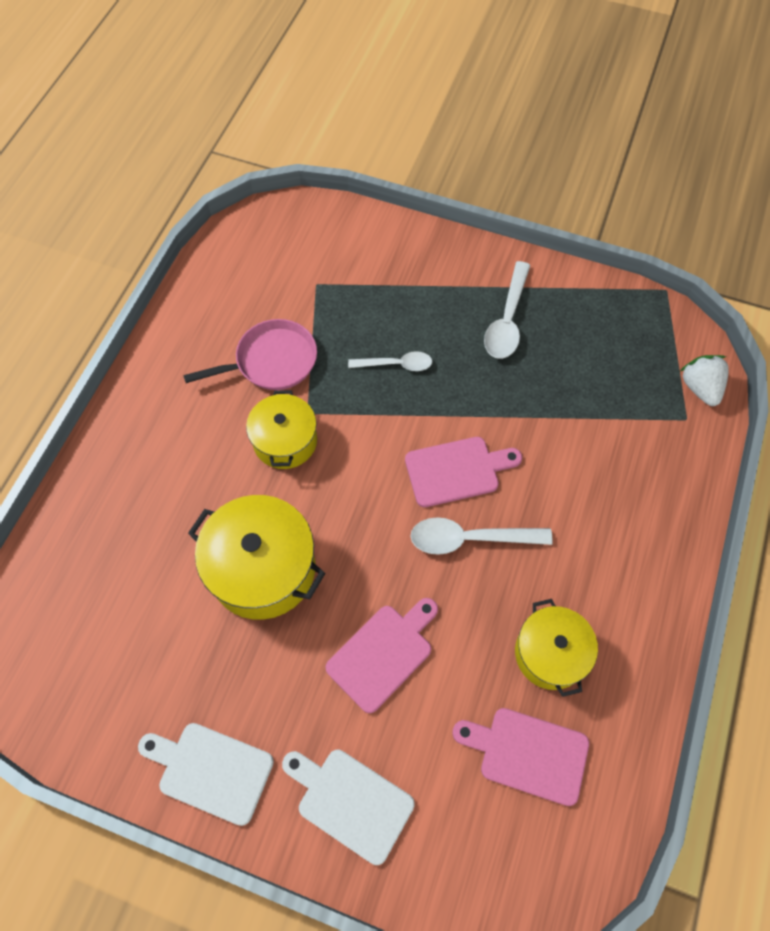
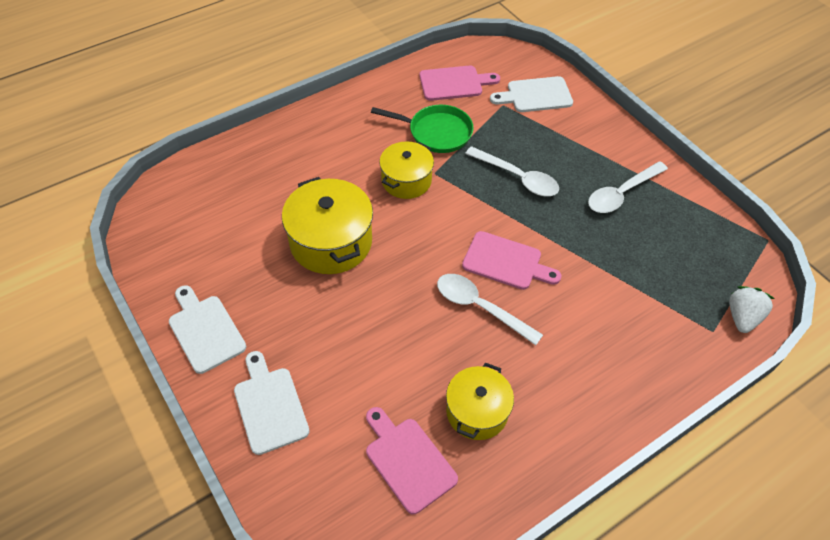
camera: 35 degrees right, 10 degrees down
(272, 361) = (436, 132): pink pan -> green pan
(341, 252) = (535, 95): none -> white cutting board
(383, 654) = (363, 336): pink cutting board -> pink cutting board (454, 83)
(396, 364) = (517, 178): white spoon -> white spoon, size x1.52

